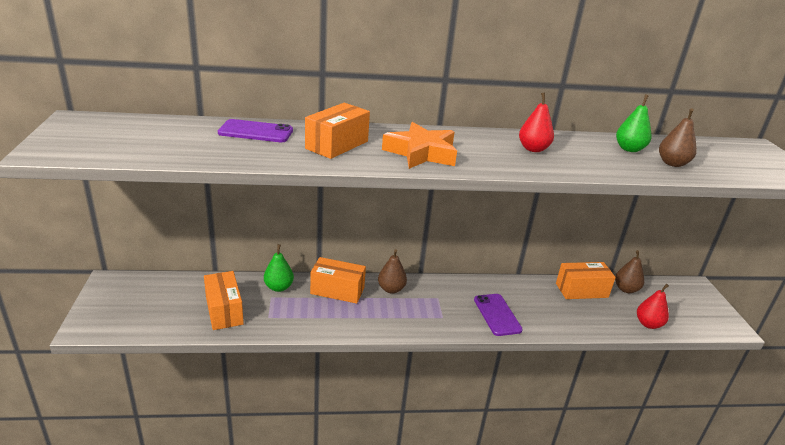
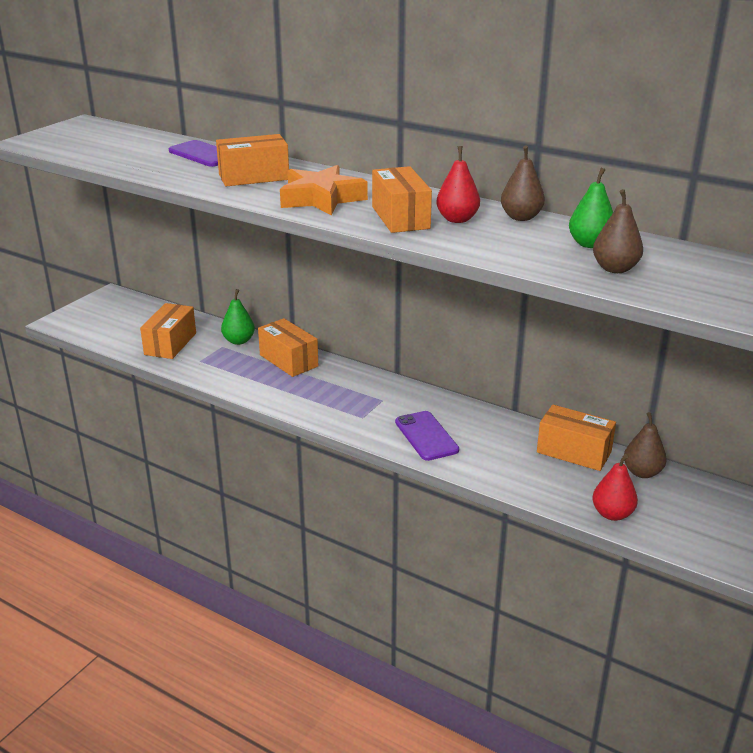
camera: 40 degrees right, 0 degrees up
(391, 289) = (343, 376): brown pear -> brown pear (521, 217)
(497, 315) = (426, 436): purple phone -> purple phone turned 45 degrees counterclockwise
(500, 156) = (400, 217): none -> orange box

